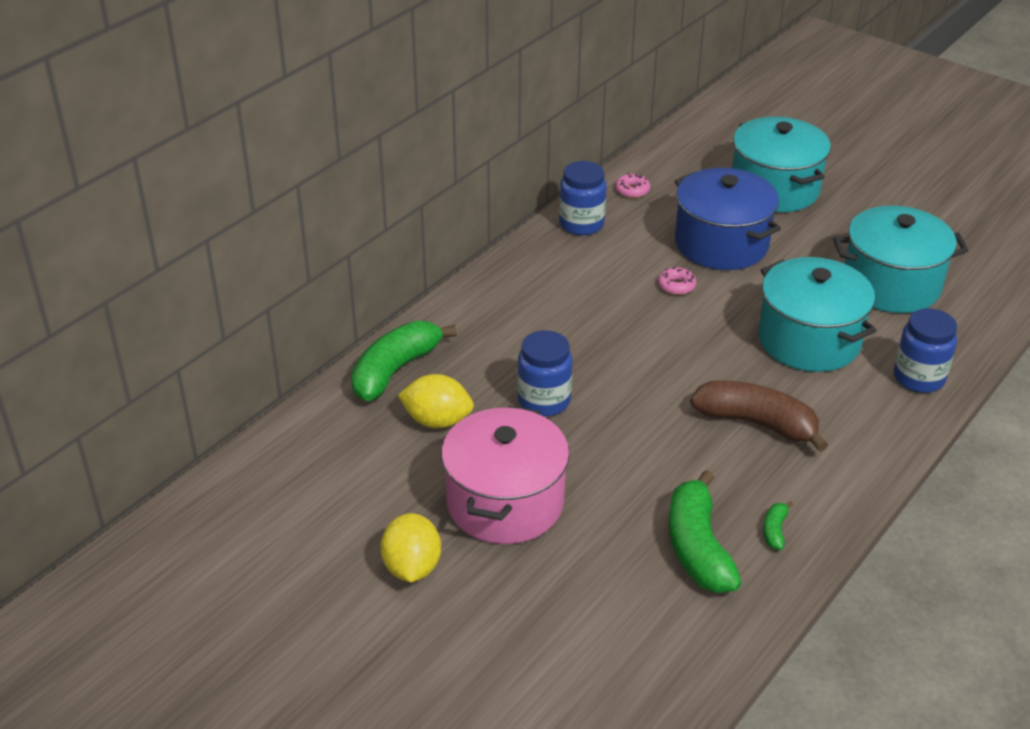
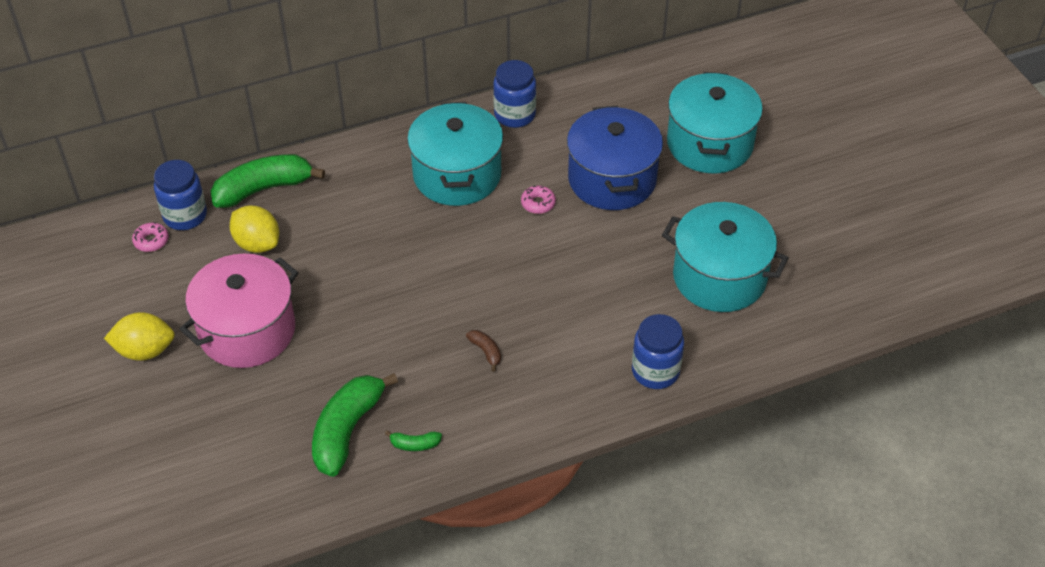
camera: 30 degrees right, 10 degrees up
(412, 567) = (145, 350): yellow lemon -> yellow lemon turned 60 degrees clockwise
(544, 401) = (346, 261): blue jar -> blue jar (185, 216)
(632, 190) = (585, 98): pink donut -> pink donut (151, 241)
(756, 423) = (486, 351): brown banana -> brown banana, size x0.43
(775, 531) = (415, 444): green banana -> green banana turned 135 degrees counterclockwise
(809, 340) = (598, 298): turquoise pot -> turquoise pot (457, 175)

